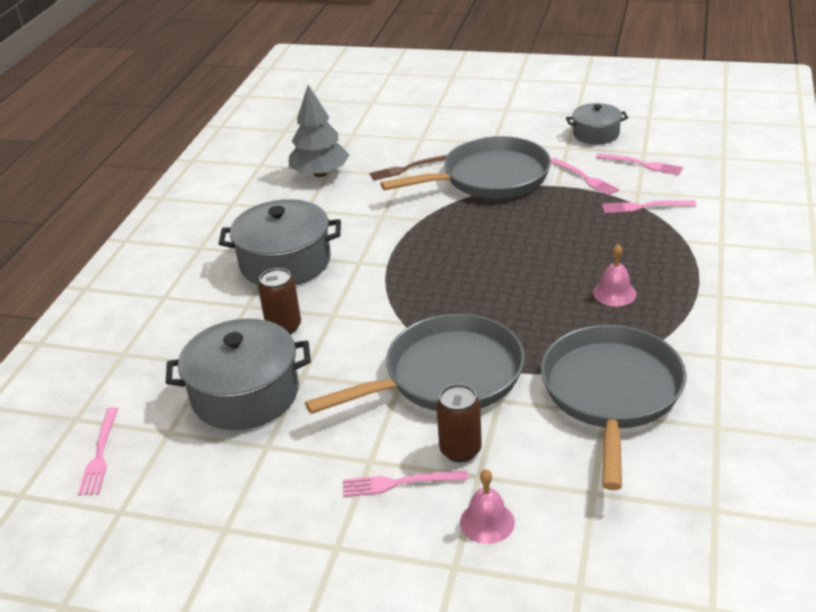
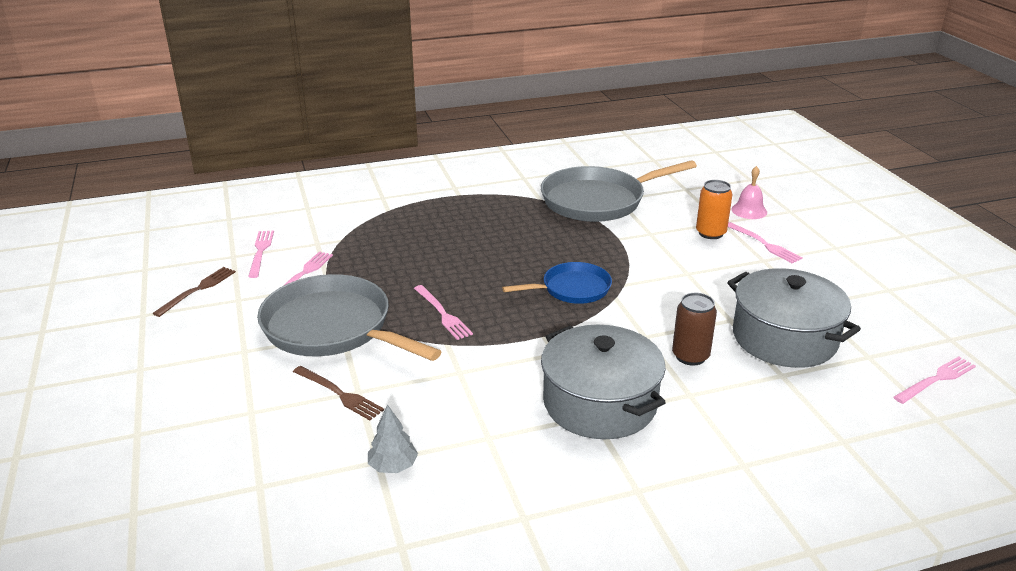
camera: 125 degrees left, 5 degrees down
(320, 173) = (393, 466): grey tree -> grey tree, size x0.54
(439, 303) = (572, 289): none -> blue pan
(446, 376) = (652, 258): grey pan -> none
(460, 450) = (710, 233): brown can -> orange can
(596, 134) = (197, 290): grey pot -> brown fork
(614, 293) = (486, 222): pink bell -> none
(645, 207) = (343, 235): pink fork -> pink fork (442, 314)

